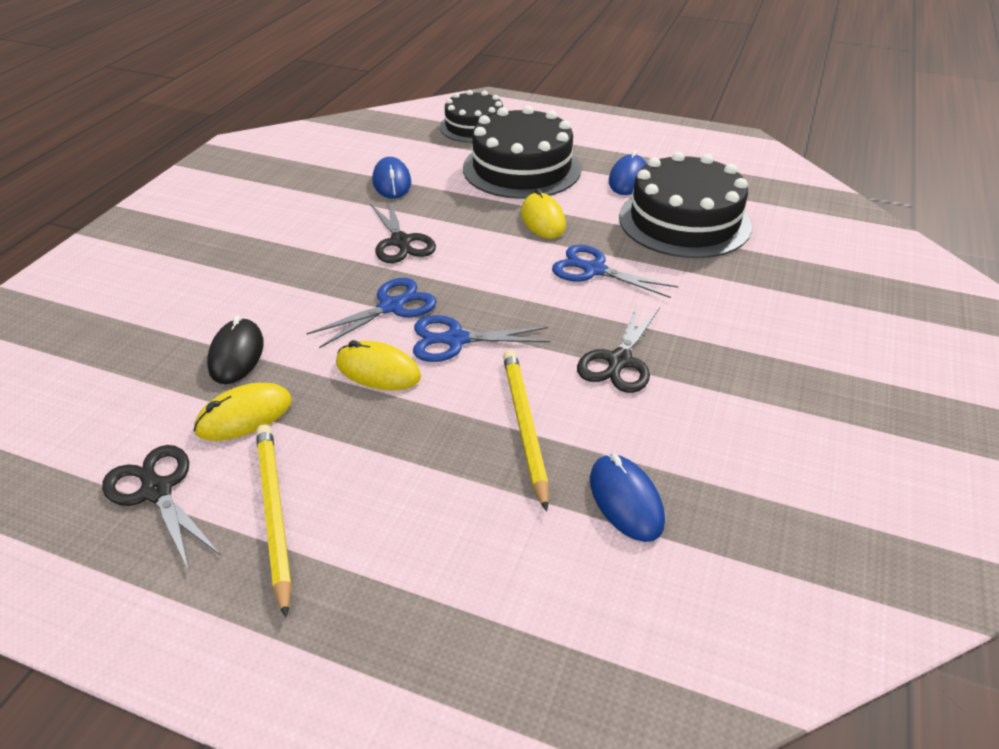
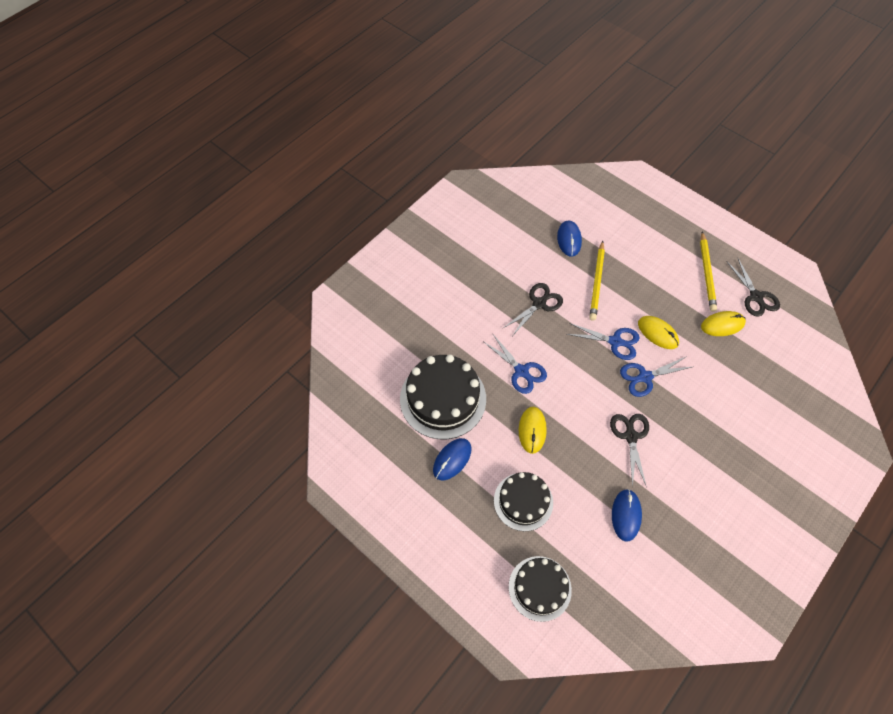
camera: 160 degrees left, 20 degrees up
(236, 355) = (729, 366): black mouse -> none
(521, 168) = (523, 501): black cake -> black cake, size x0.64

